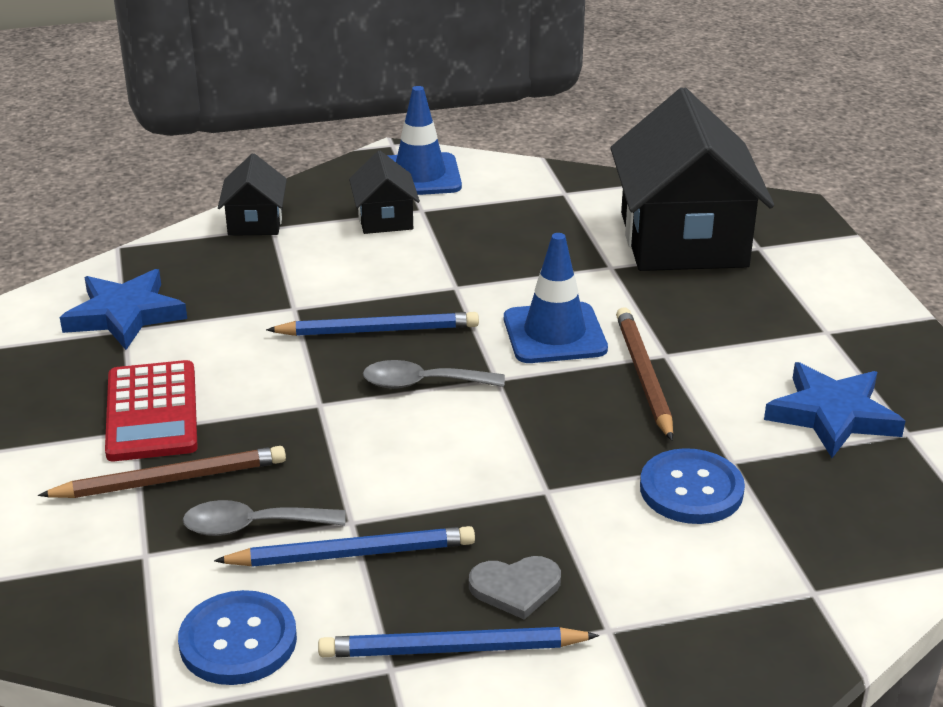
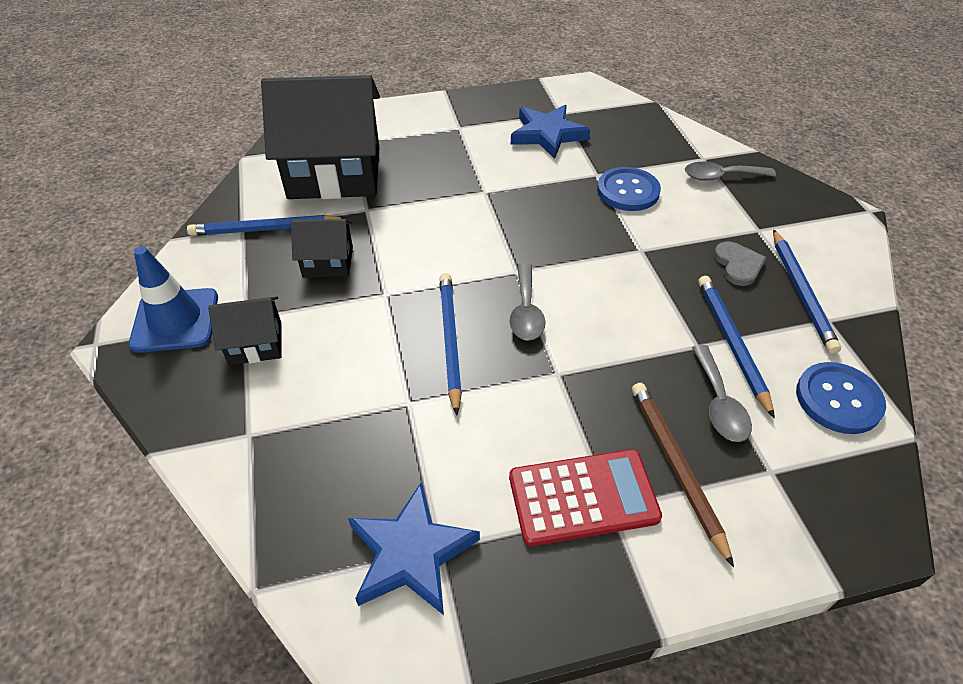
camera: 90 degrees left, 15 degrees up
(255, 222) = (232, 451): black house -> black house (328, 262)
(554, 334) = (458, 240): blue traffic cone -> none
(564, 206) = (265, 229): none -> blue pencil
(644, 376) = (511, 202): brown pencil -> none
(758, 606) = (721, 176): none -> grey spoon

